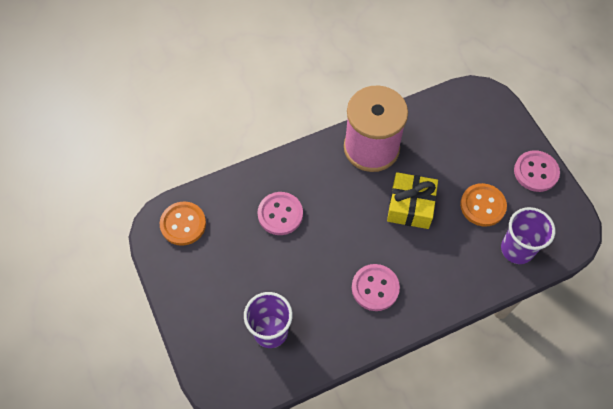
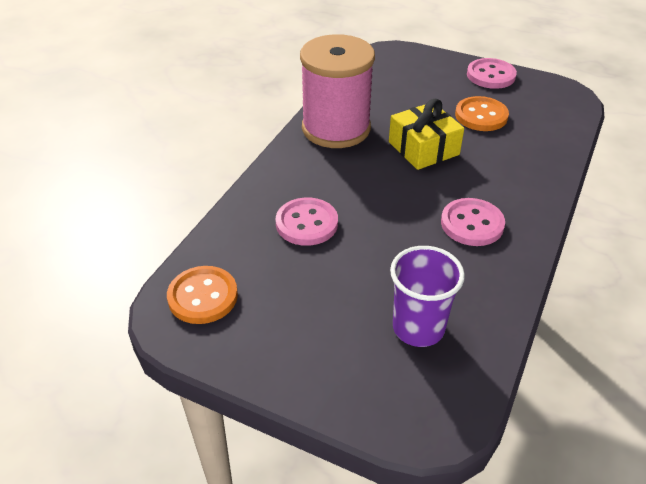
camera: 40 degrees left, 20 degrees down
(517, 249) = (545, 127): purple cup -> none

